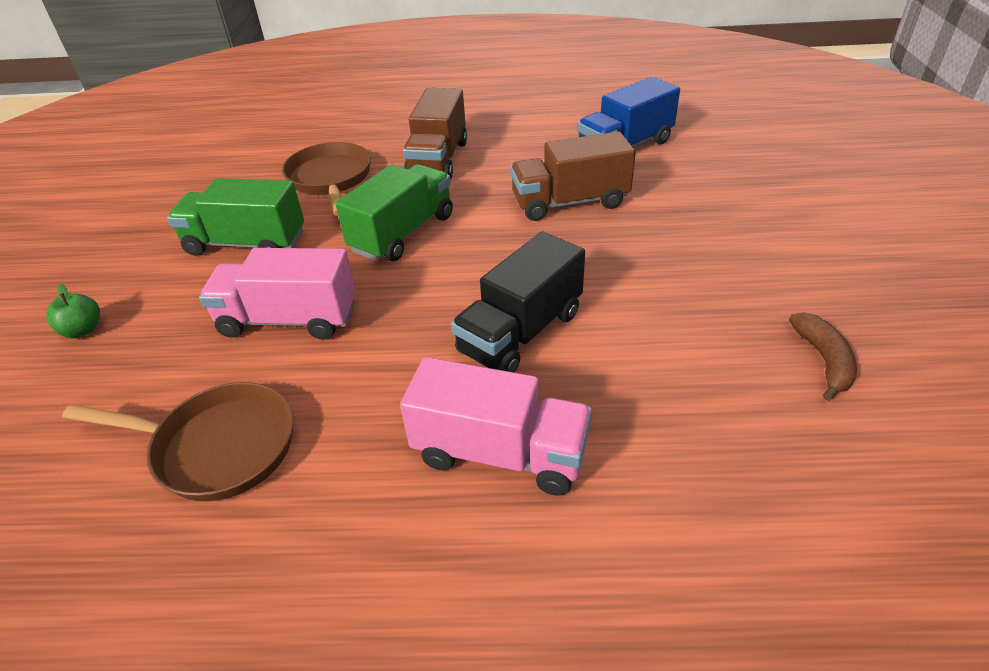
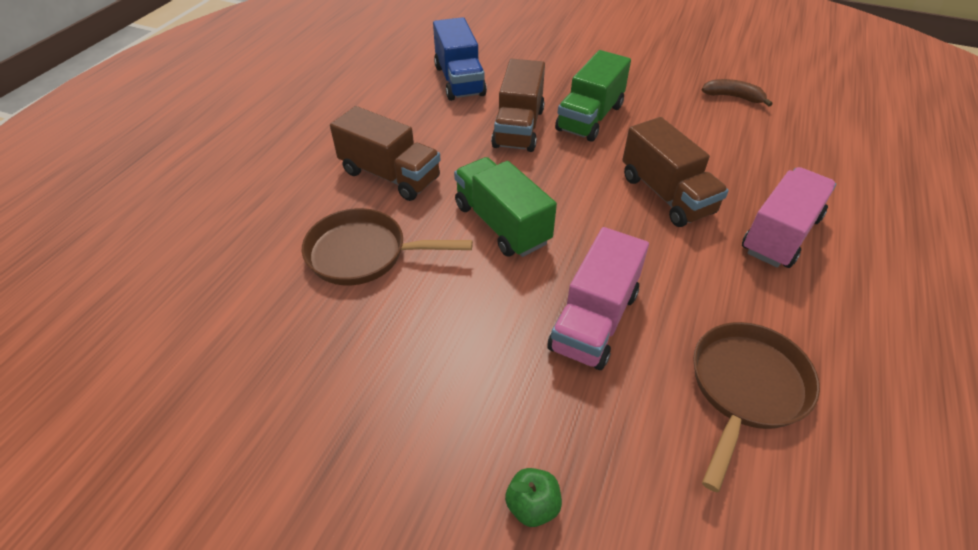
camera: 70 degrees left, 5 degrees up
(246, 244) = (445, 338): green truck -> green truck (590, 118)
(521, 332) = (666, 194): black truck -> brown truck

